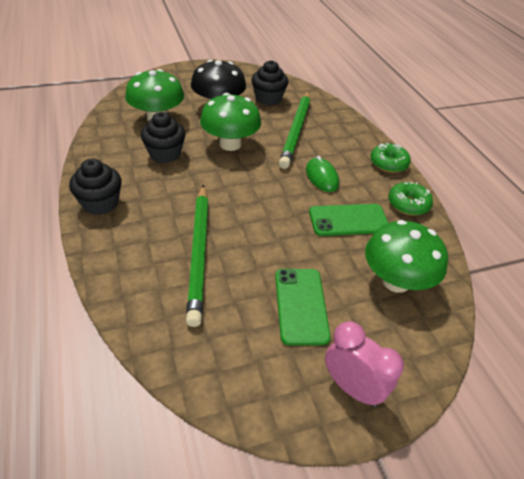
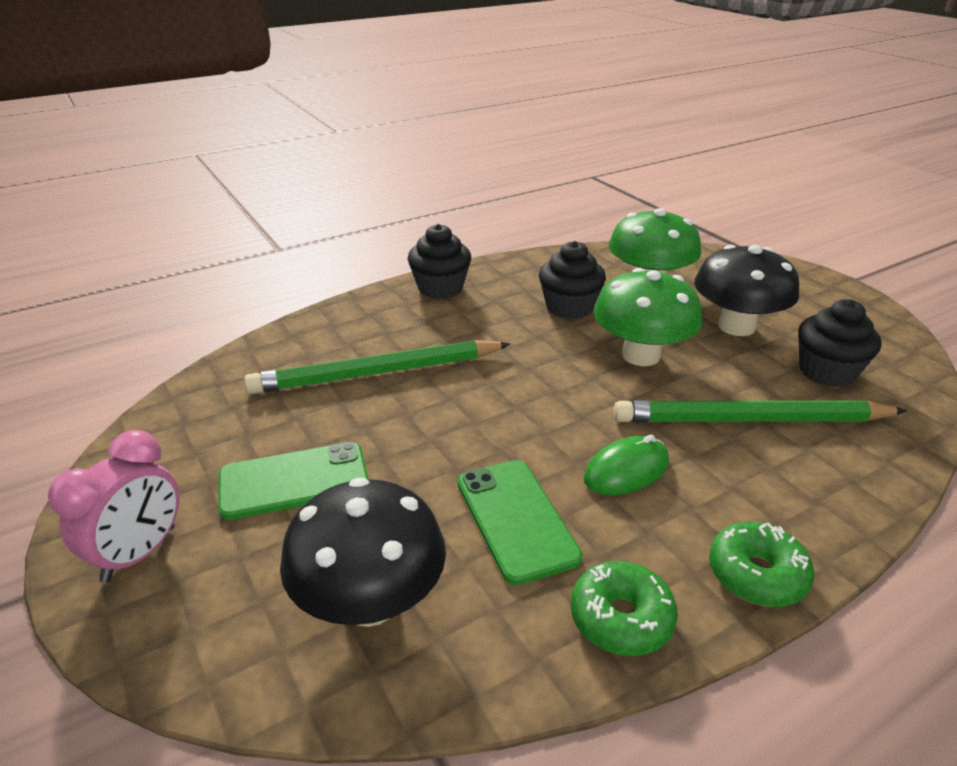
camera: 80 degrees right, 10 degrees down
(396, 281) = (370, 602): green mushroom -> black mushroom

